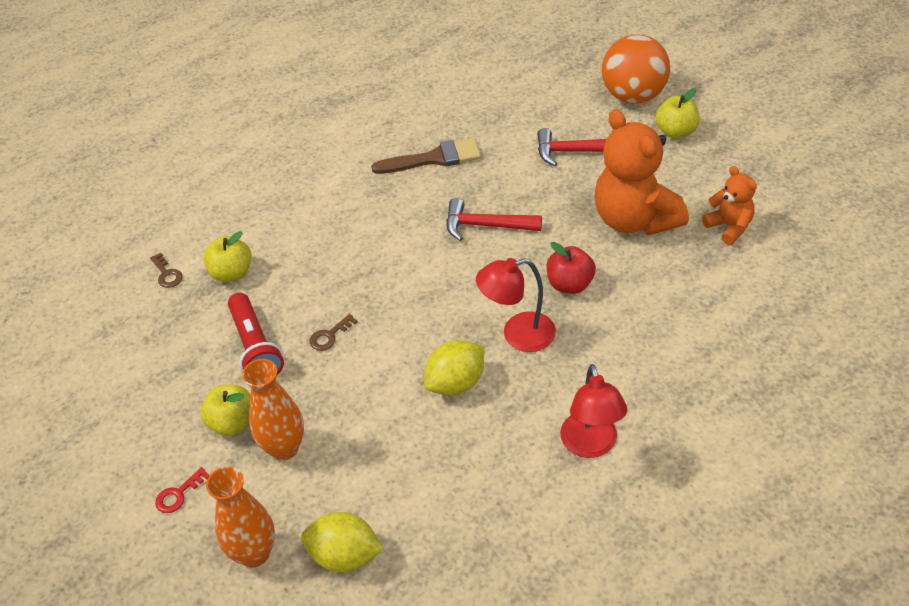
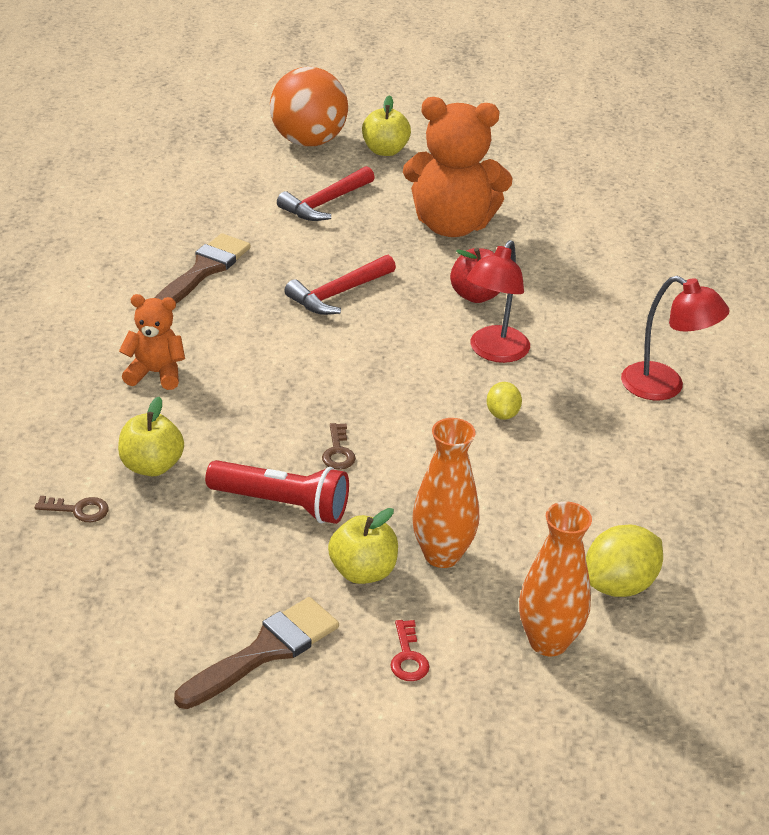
camera: 55 degrees left, 10 degrees down
(127, 428) = (265, 651): none -> brown brush
(456, 383) = (502, 414): yellow lemon -> yellow lemon, size x0.57
(729, 227) = (528, 194): orange teddy bear -> orange teddy bear (155, 373)

